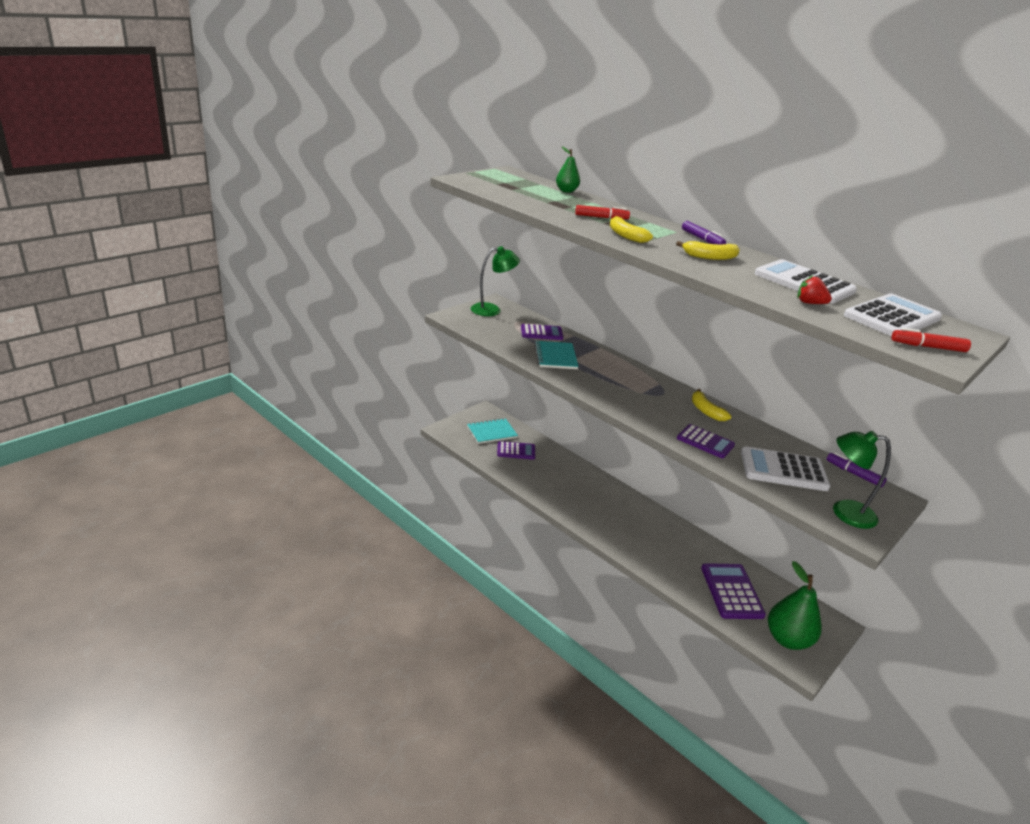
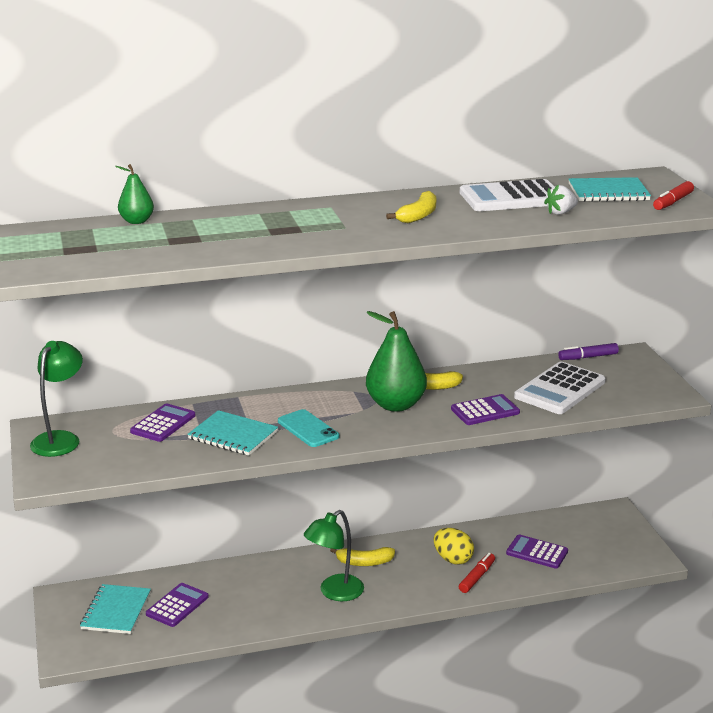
camera: 55 degrees left, 5 degrees down
(593, 379) = (308, 429): none -> turquoise phone
(601, 217) = (253, 230): red marker -> red marker (477, 577)
(625, 236) = (324, 236): yellow banana -> yellow banana (364, 562)
(676, 549) = (453, 559): none -> yellow egg
(702, 239) = (364, 202): purple marker -> none
(731, 591) = (537, 552): purple calculator -> purple calculator, size x0.66
(787, 639) = (618, 550): green pear -> green pear (395, 405)
(810, 303) = (560, 212): red strawberry -> white strawberry
(844, 512) = (640, 389): green lamp -> green lamp (334, 592)
(892, 317) = (608, 192): white calculator -> turquoise notebook

